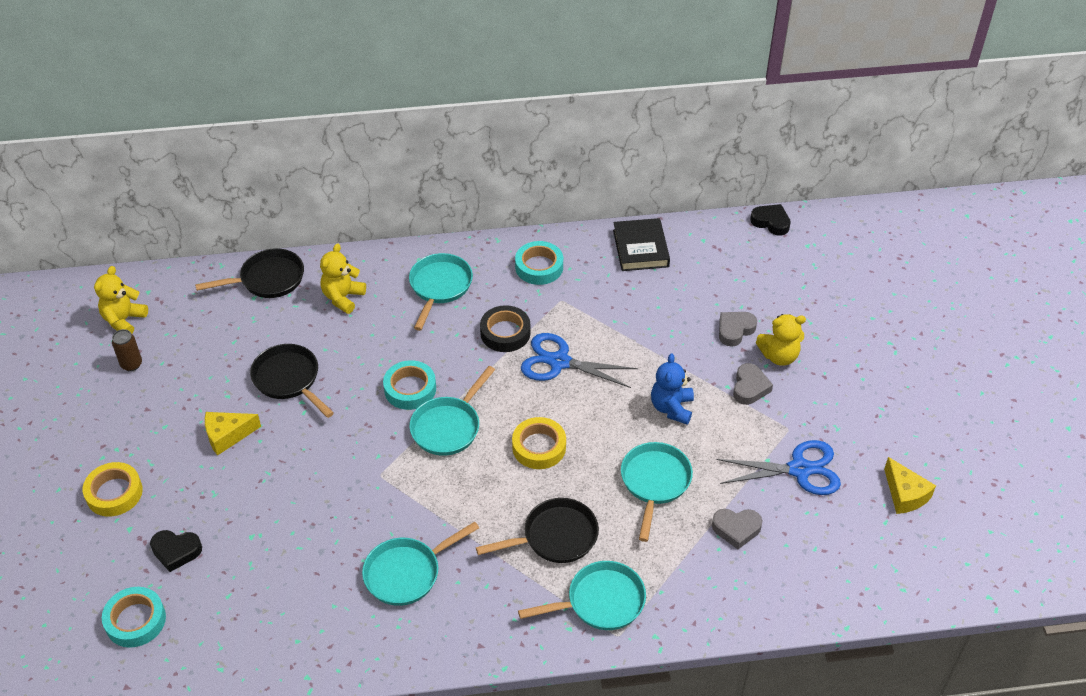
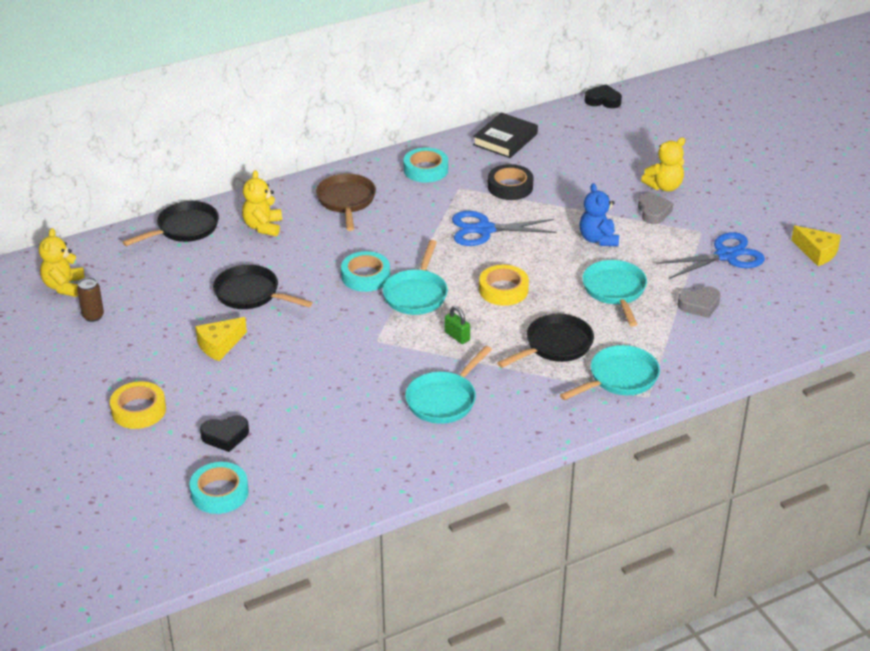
camera: 20 degrees left, 10 degrees down
(439, 287) = (346, 201): turquoise pan -> brown pan
(461, 494) = (457, 336): none -> green padlock
(505, 333) = (425, 220): black tape -> black tape (510, 187)
(640, 248) = (505, 139): black book -> black book turned 60 degrees clockwise
(735, 330) = (618, 177): grey heart -> none

